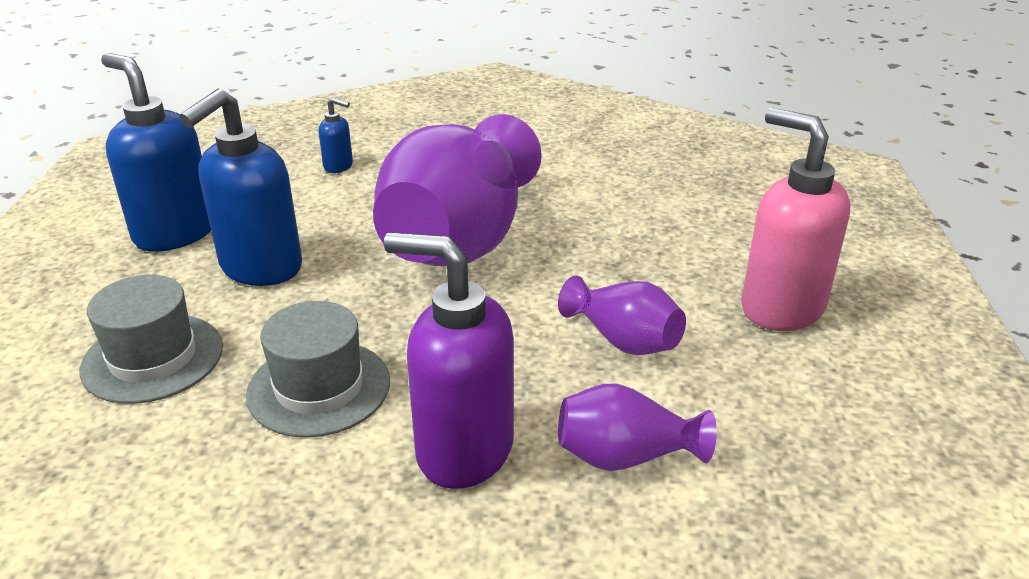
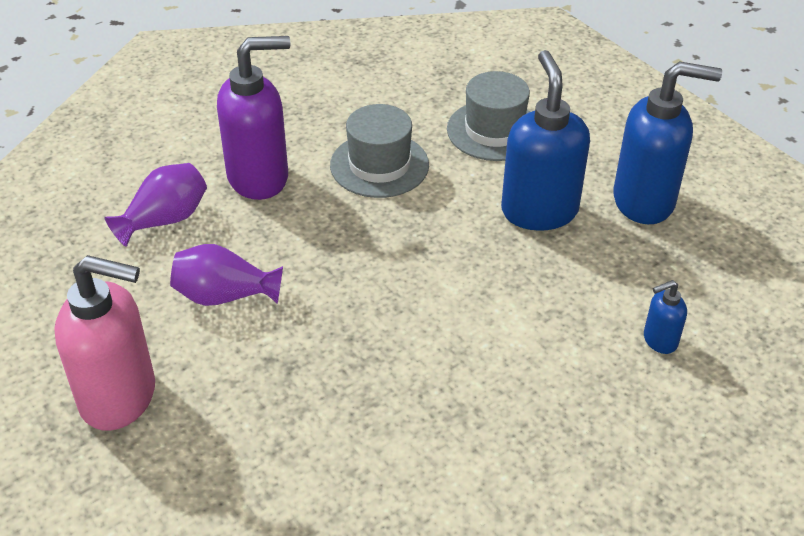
camera: 140 degrees right, 10 degrees up
(460, 241) = (438, 318): purple vase -> none

